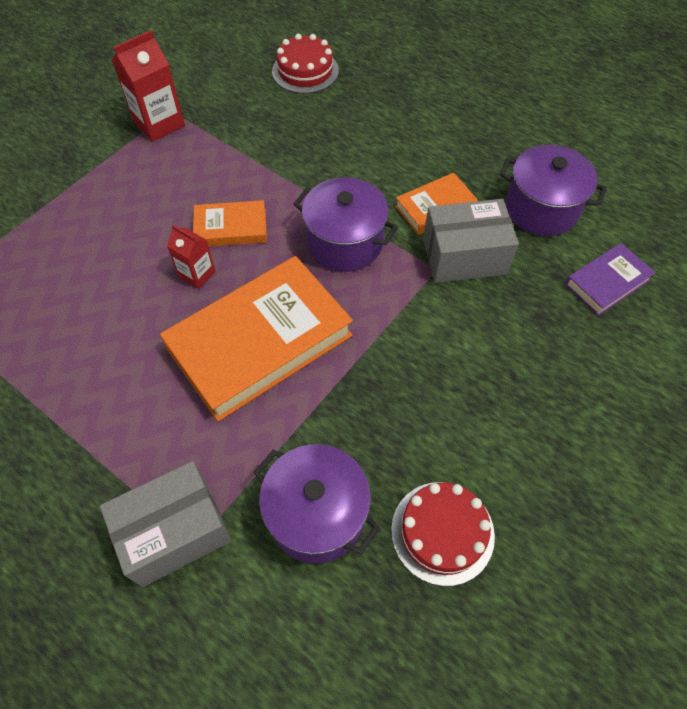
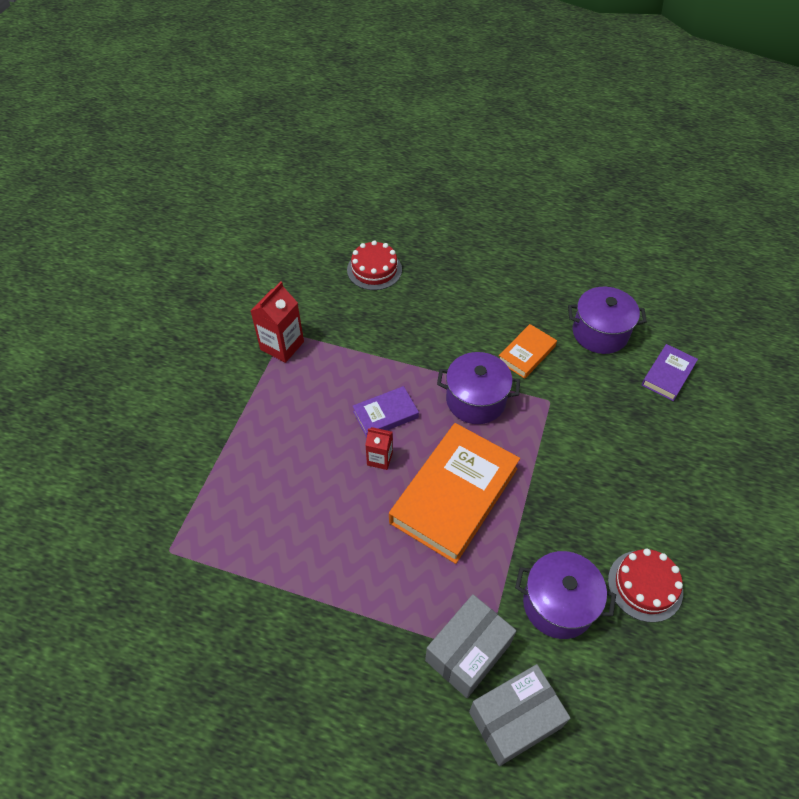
camera: 20 degrees left, 5 degrees down
(231, 228) = (385, 414): orange book -> purple book
(464, 256) = (565, 385): grey box -> grey box (515, 720)

